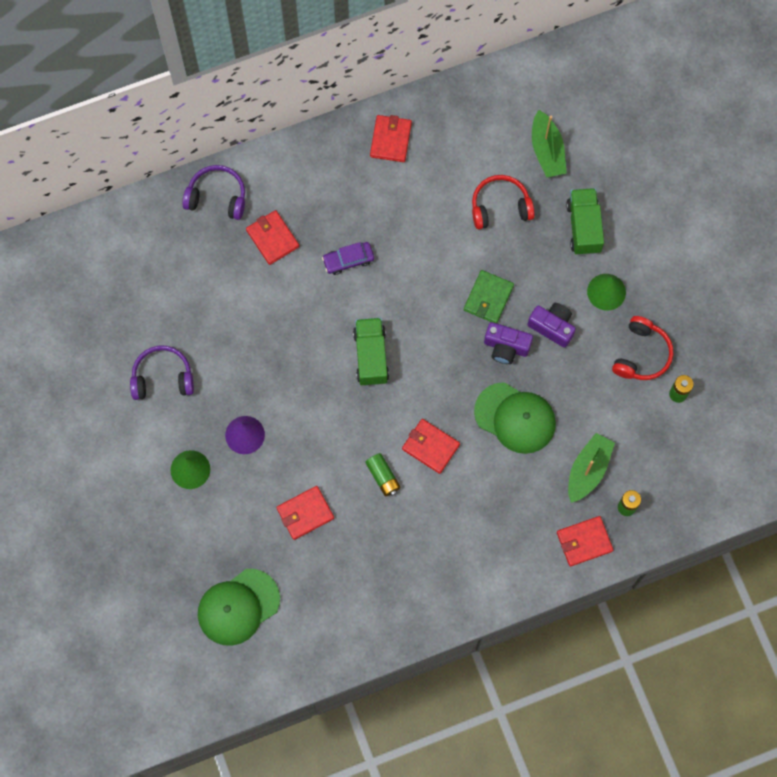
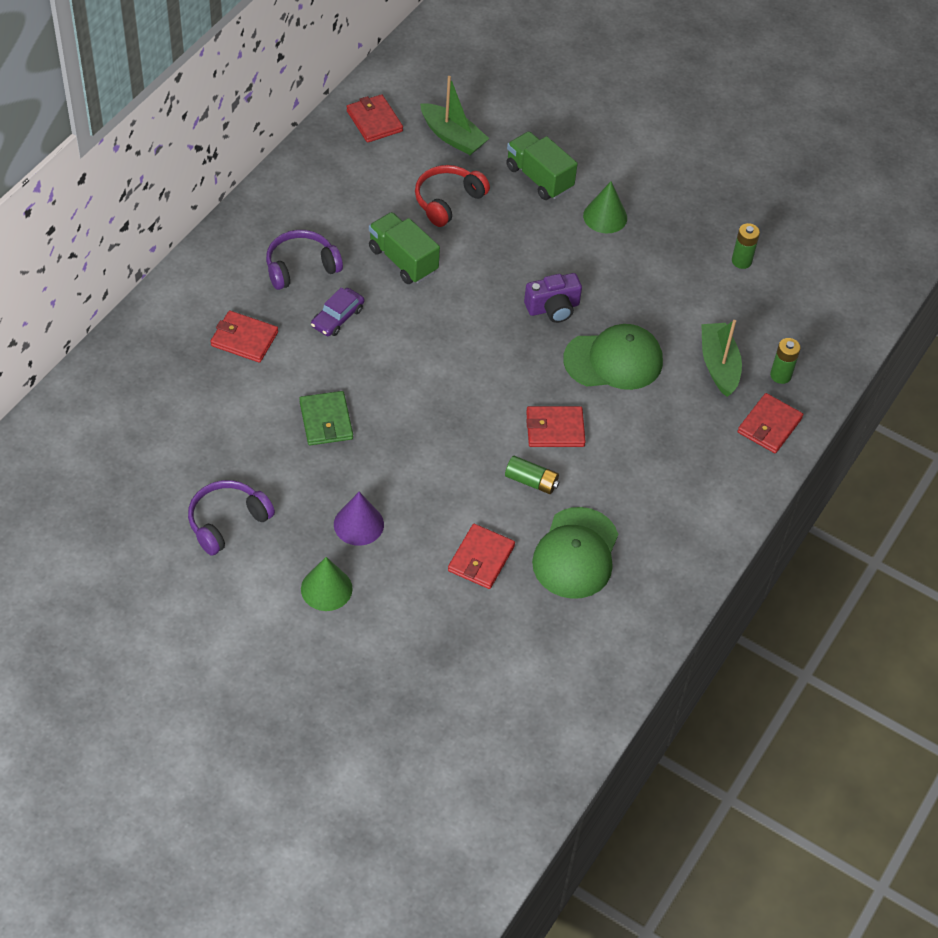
camera: 40 degrees left, 20 degrees down
(217, 197) = (156, 333): purple headphones -> purple headphones (301, 267)
(238, 607) = (484, 686): green cap -> green cap (576, 553)
(371, 356) = (429, 385): green truck -> green truck (403, 260)
(390, 140) = (295, 200): red wallet -> red wallet (374, 121)
(488, 298) = (501, 277): green wallet -> green wallet (326, 420)
(552, 327) = (581, 269): purple camera -> none
(641, 354) = (681, 248): red headphones -> none

